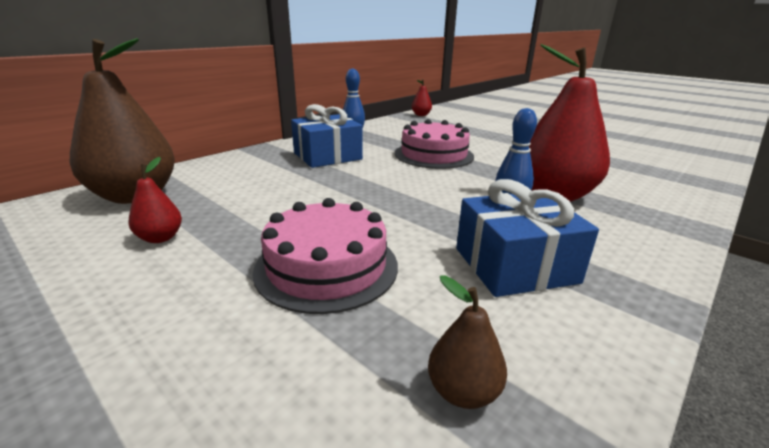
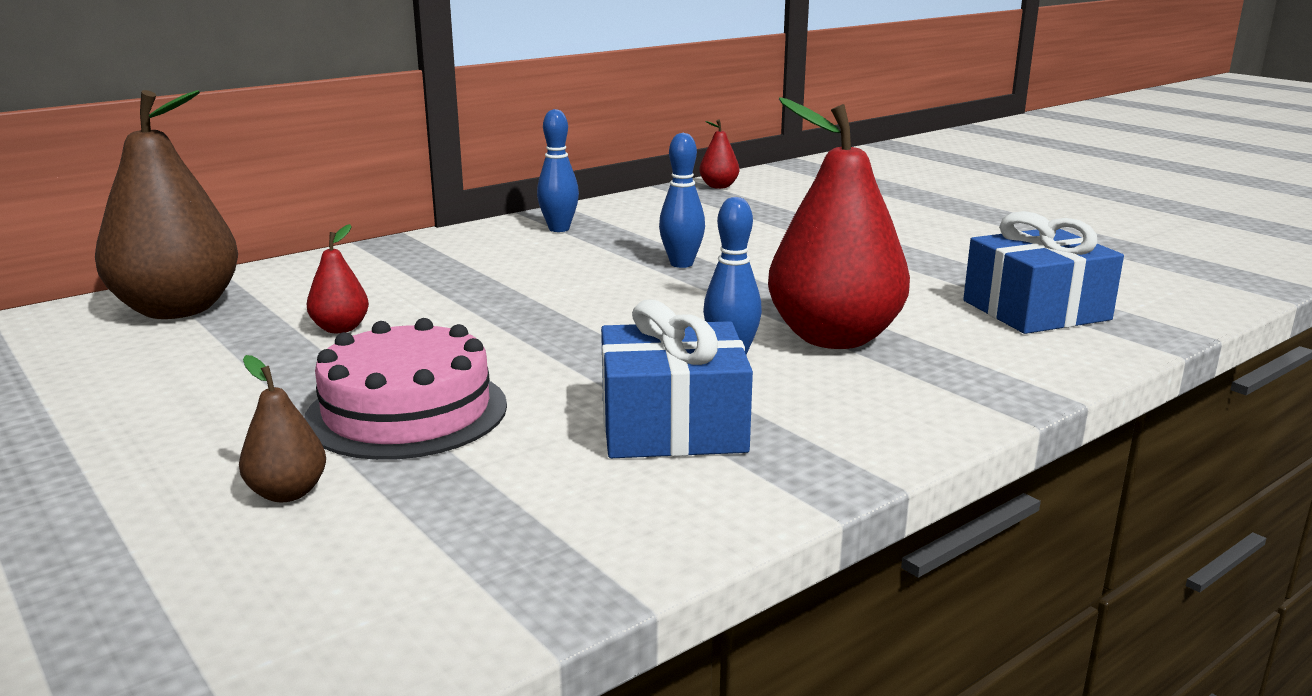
camera: 10 degrees right, 5 degrees down
(160, 238) = (201, 365): red pear -> red pear (340, 328)
(327, 156) = (494, 260): blue gift -> blue gift (1036, 310)
(434, 155) = (681, 264): pink cake -> blue bowling pin
(463, 391) = (494, 537): brown pear -> brown pear (287, 493)

